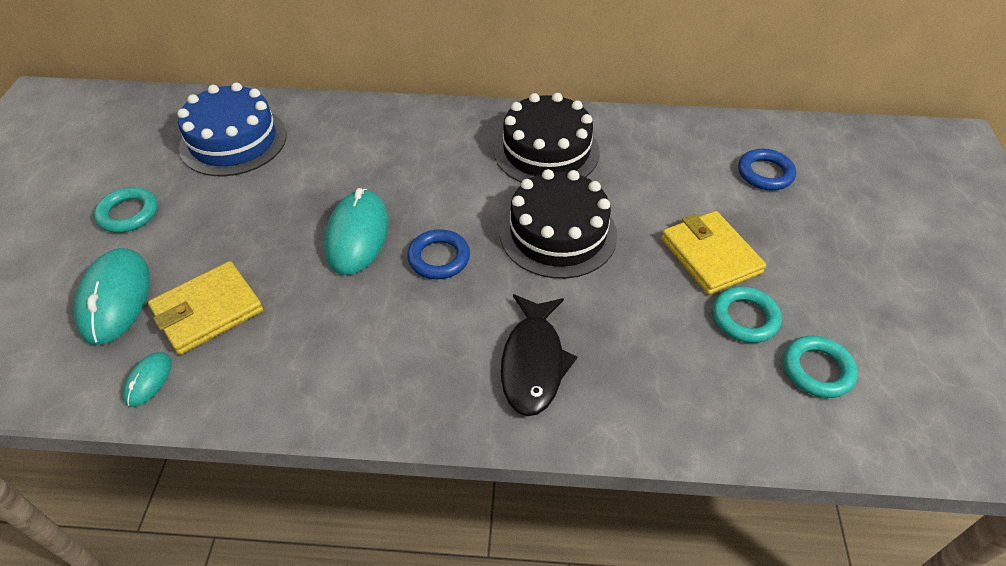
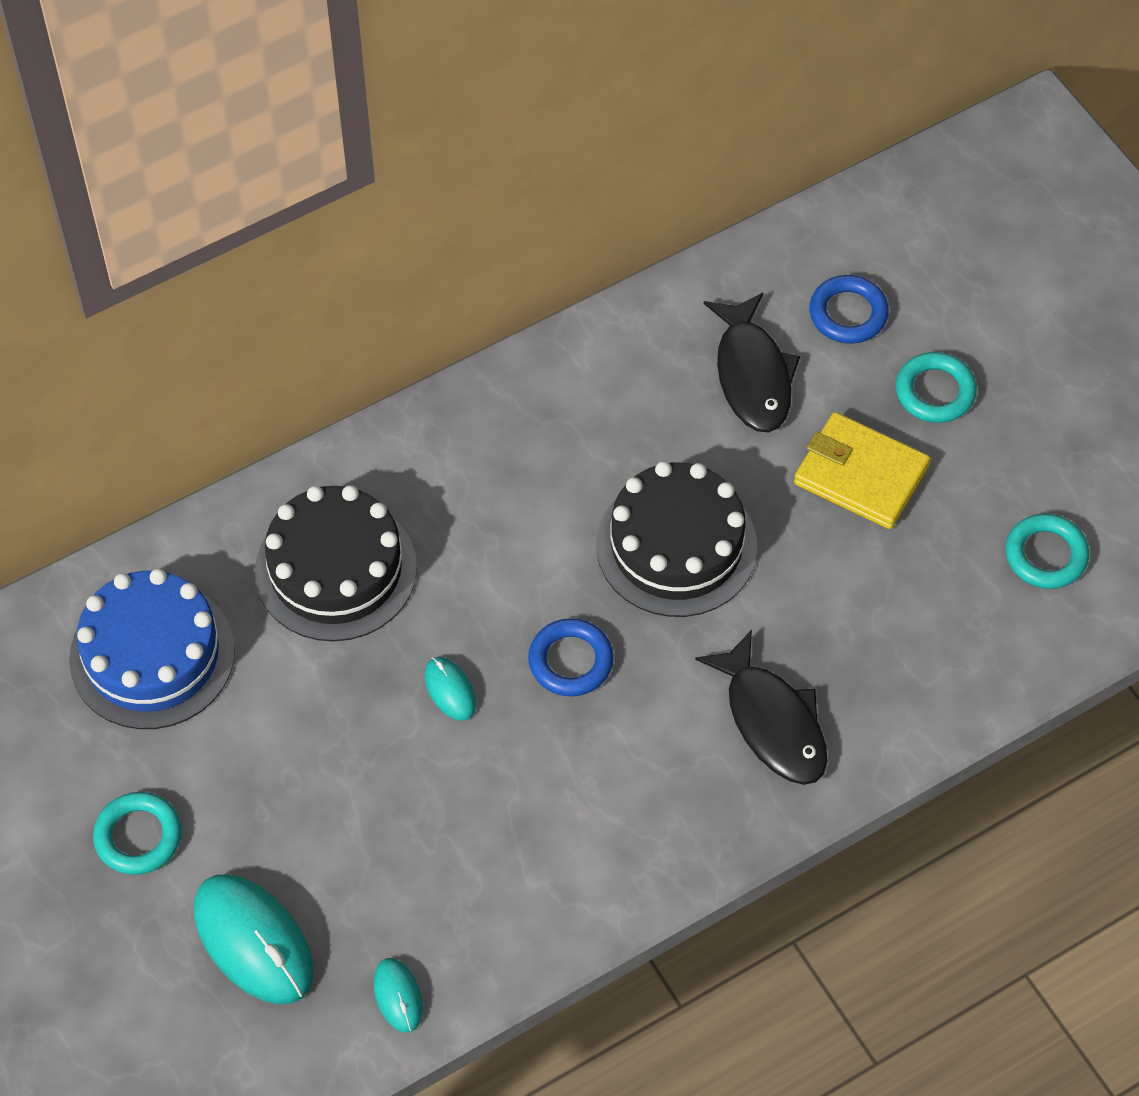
camera: 35 degrees left, 10 degrees up
(208, 311) = (376, 886): yellow wallet -> none
(357, 235) = (450, 690): turquoise mouse -> turquoise mouse, size x0.50
(546, 151) = (569, 430): black cake -> black cake (336, 569)
(679, 175) = (752, 375): none -> black fish
(745, 318) = (943, 535): turquoise ring -> turquoise ring (935, 391)

